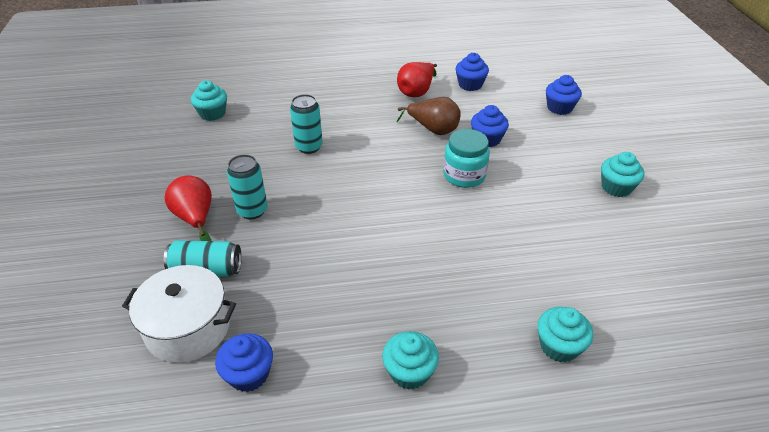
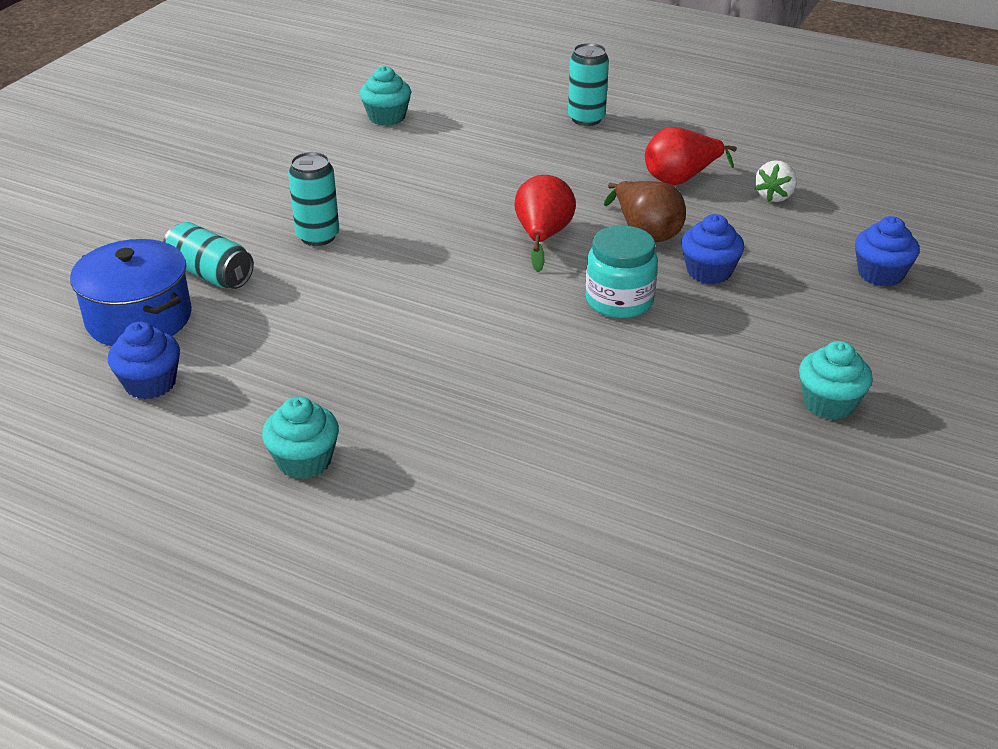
camera: 35 degrees right, 5 degrees down
(188, 328) = (139, 318): white pot -> blue pot
(195, 218) = (251, 220): red pear -> red pear (542, 237)
(309, 147) = (458, 194): turquoise can -> turquoise can (586, 119)
(470, 85) = (774, 196): blue cupcake -> white strawberry
(559, 346) = (503, 524): turquoise cupcake -> none

